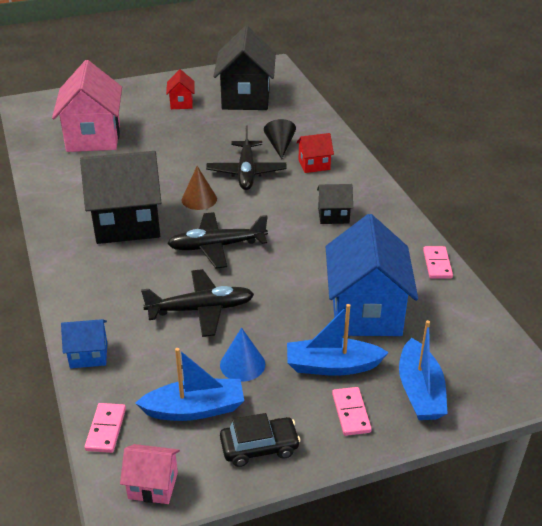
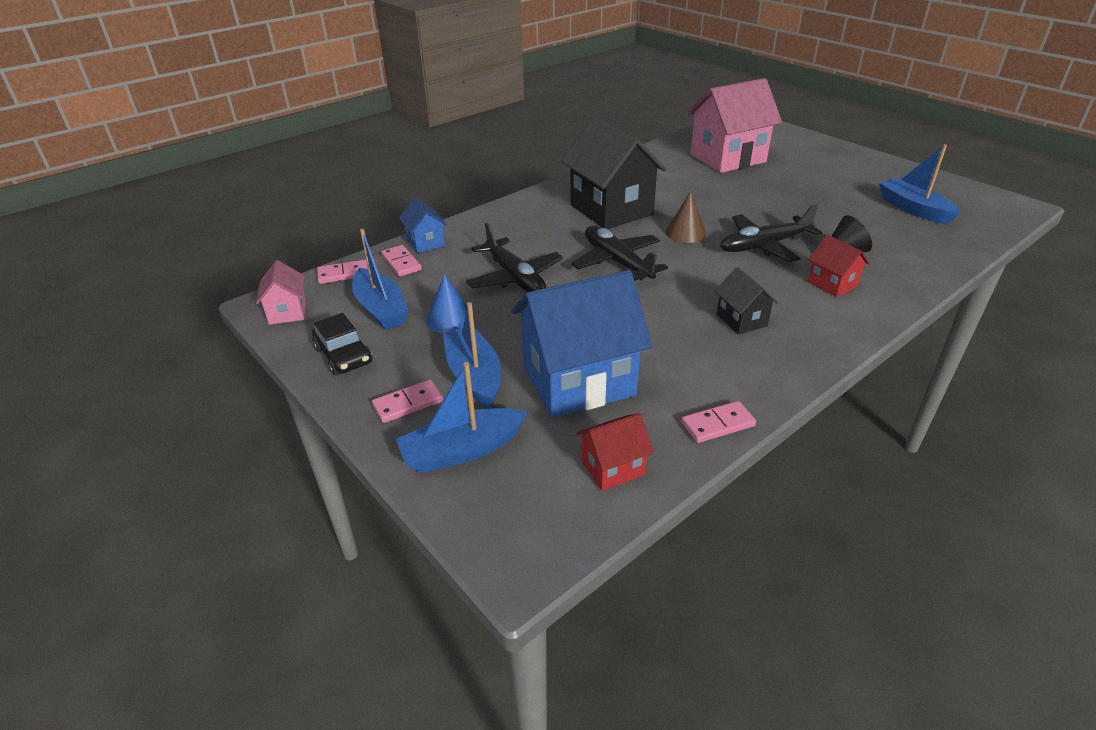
camera: 70 degrees right, 0 degrees up
(116, 380) = (401, 263): none -> pink domino
(181, 103) = (846, 179): red house -> red house (612, 468)
(246, 98) = (913, 209): black house -> blue boat

